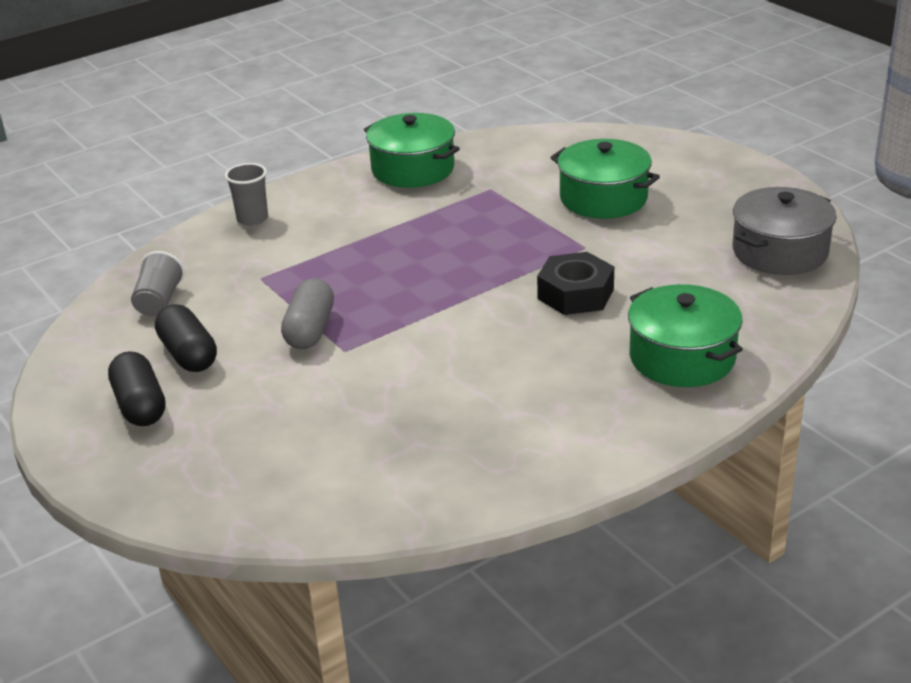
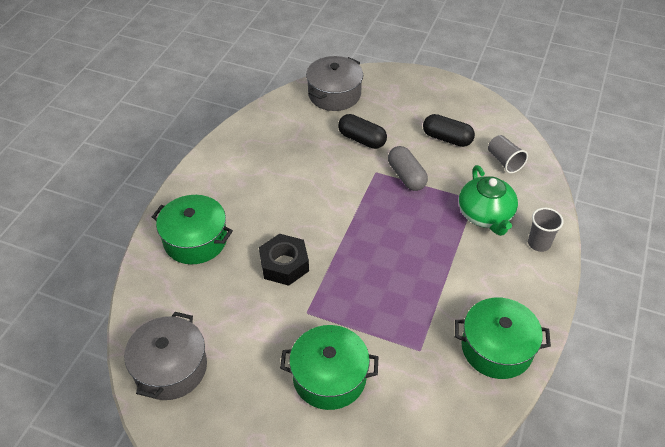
camera: 145 degrees right, 15 degrees up
(140, 405) = (433, 107): black capsule -> black capsule (361, 139)
(266, 494) = (334, 94): none -> grey pot
(271, 259) = (485, 215): none -> green teapot

